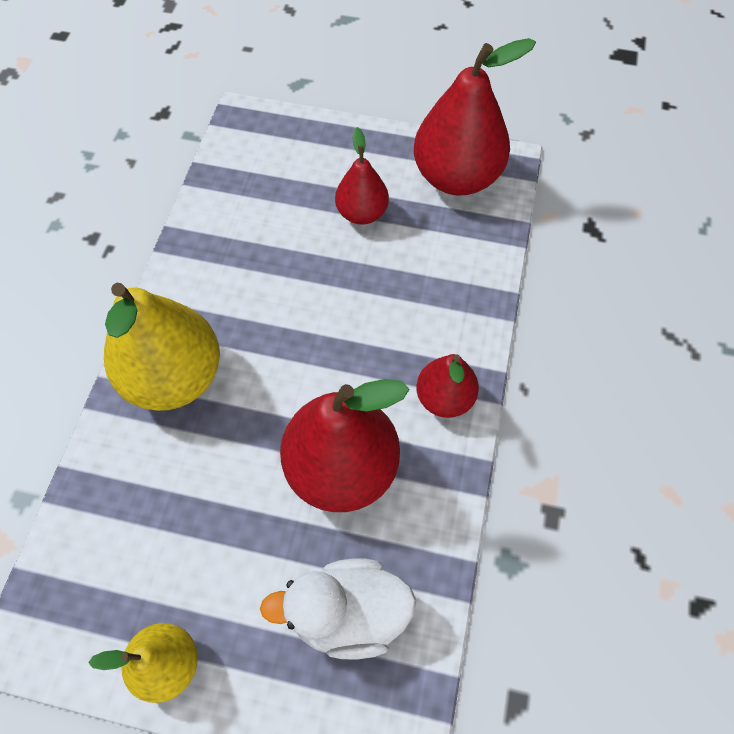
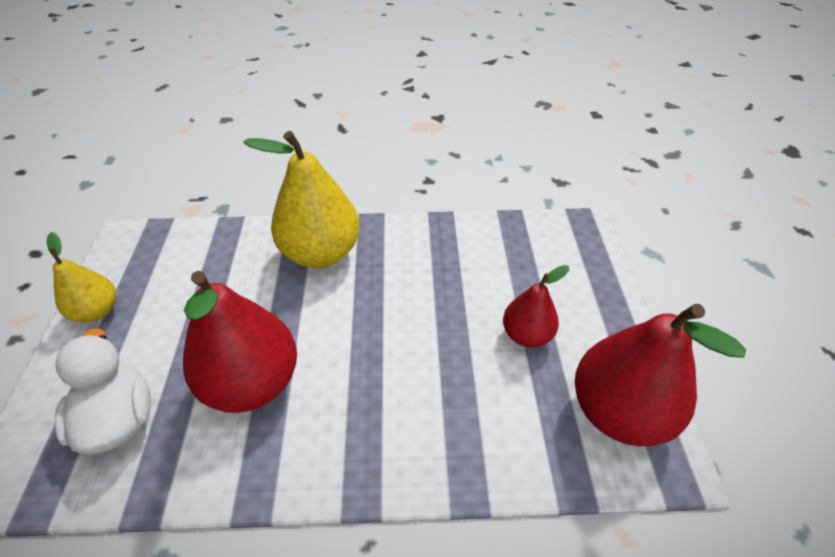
camera: 75 degrees right, 15 degrees down
(444, 398) = (336, 456): red pear -> none

